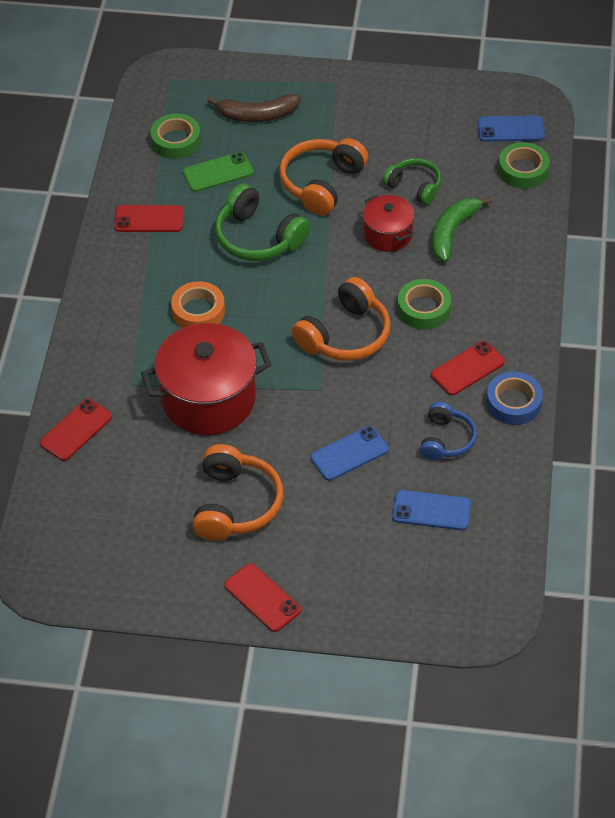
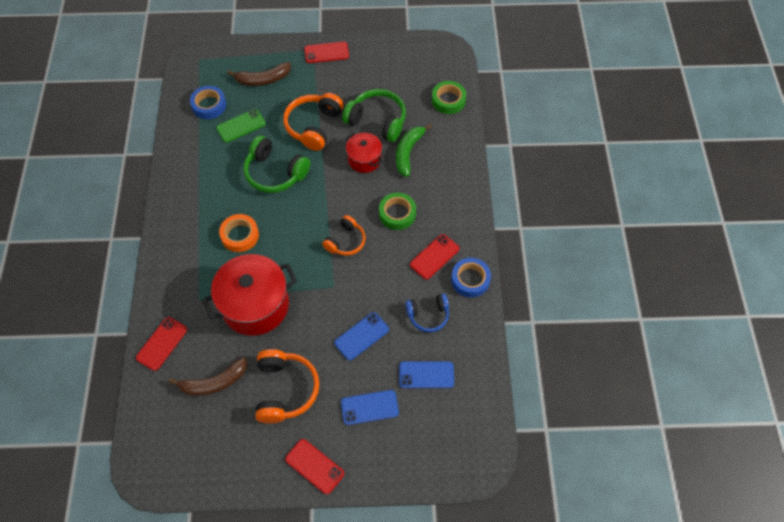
camera: 10 degrees left, 10 degrees up
(141, 484) = (214, 382): none -> brown banana
(149, 219) = (197, 167): red phone -> red phone (326, 53)
(176, 141) = (209, 105): green tape -> blue tape
(345, 335) = (346, 241): orange headphones -> orange headphones, size x0.63
(414, 186) = (377, 121): green headphones -> green headphones, size x1.59
(446, 439) = (428, 315): blue headphones -> blue headphones turned 75 degrees clockwise
(510, 129) = (435, 71): blue phone -> blue phone (369, 407)

